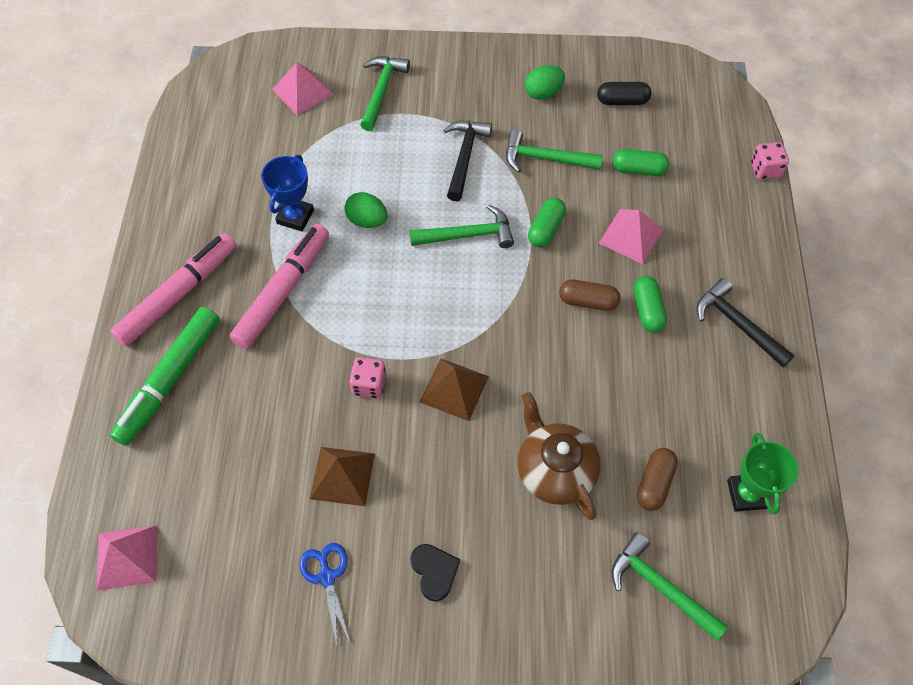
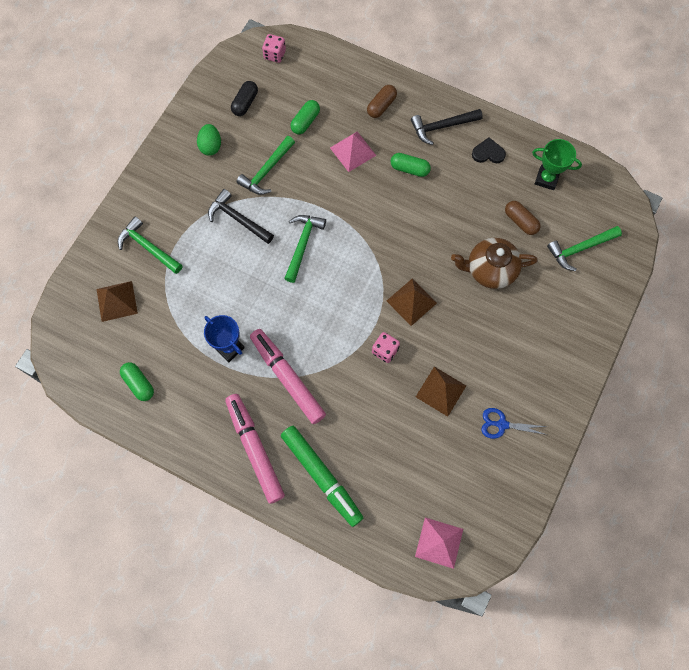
camera: 65 degrees left, 10 degrees up
(302, 91) = (116, 301): pink pyramid -> brown pyramid
(367, 220) = (257, 302): green egg -> none
(434, 571) = (523, 362): black heart -> black heart (488, 153)
(546, 229) = (322, 197): green capsule -> green capsule (139, 384)
(588, 301) = (387, 198): brown capsule -> brown capsule (381, 106)
(765, 170) = (343, 53): pink dice -> pink dice (275, 55)

